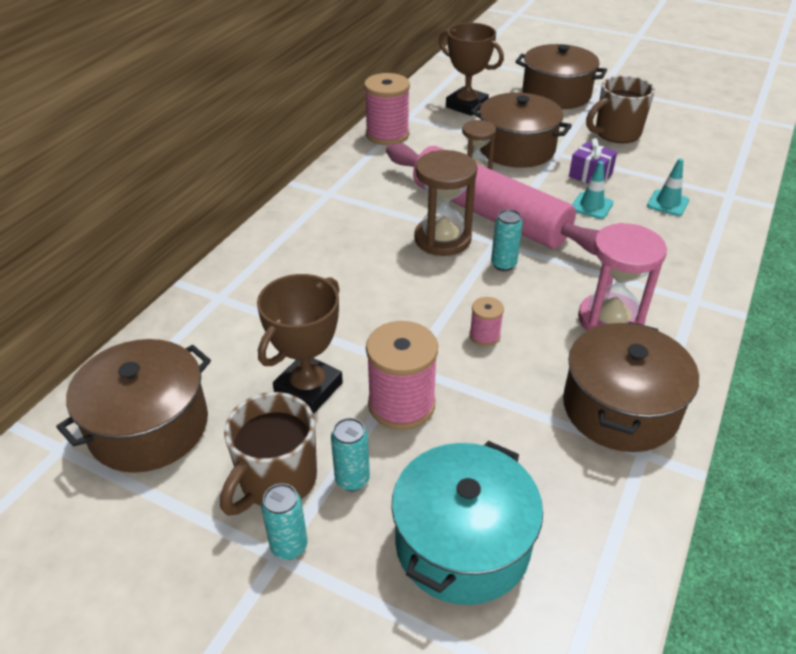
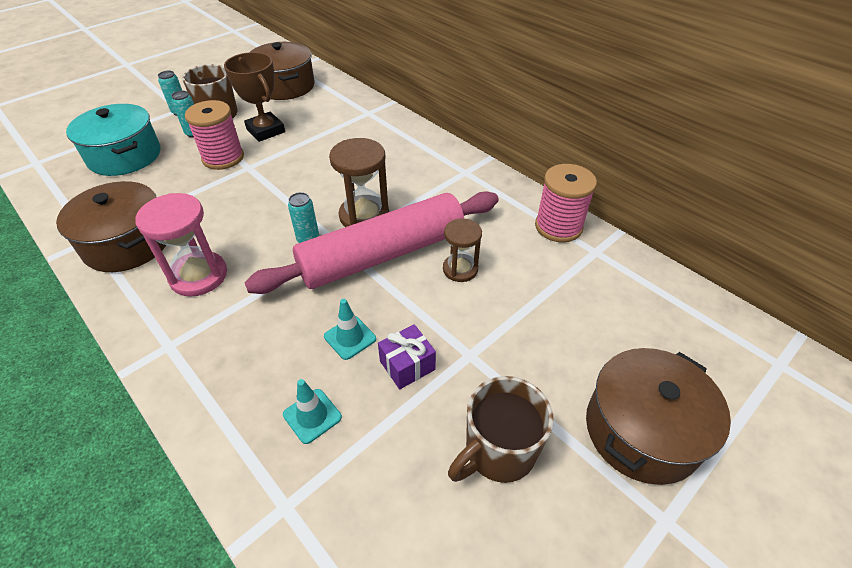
camera: 110 degrees right, 5 degrees up
(466, 106) = (617, 310): brown trophy -> none
(484, 336) = (244, 205): pink spool -> none
(516, 149) = (494, 320): brown pot -> none
(616, 133) = (498, 451): brown mug -> brown mug turned 120 degrees counterclockwise

